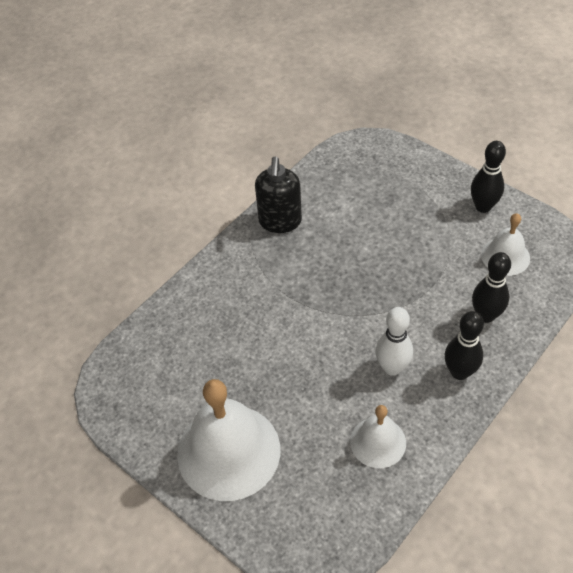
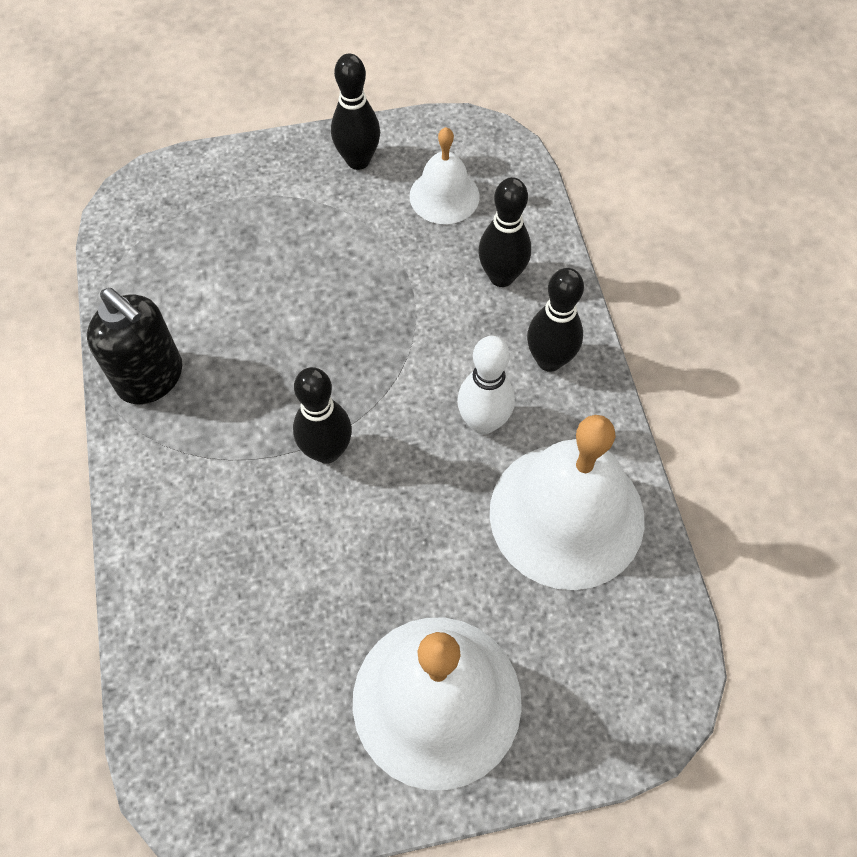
camera: 55 degrees left, 10 degrees up
(311, 314) = (327, 451): none -> black bowling pin
(378, 442) = (566, 514): white bell -> white bell, size x1.86

